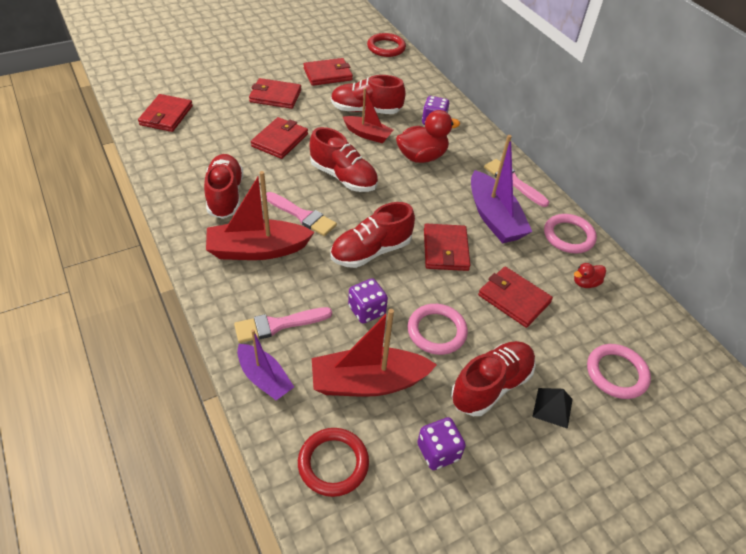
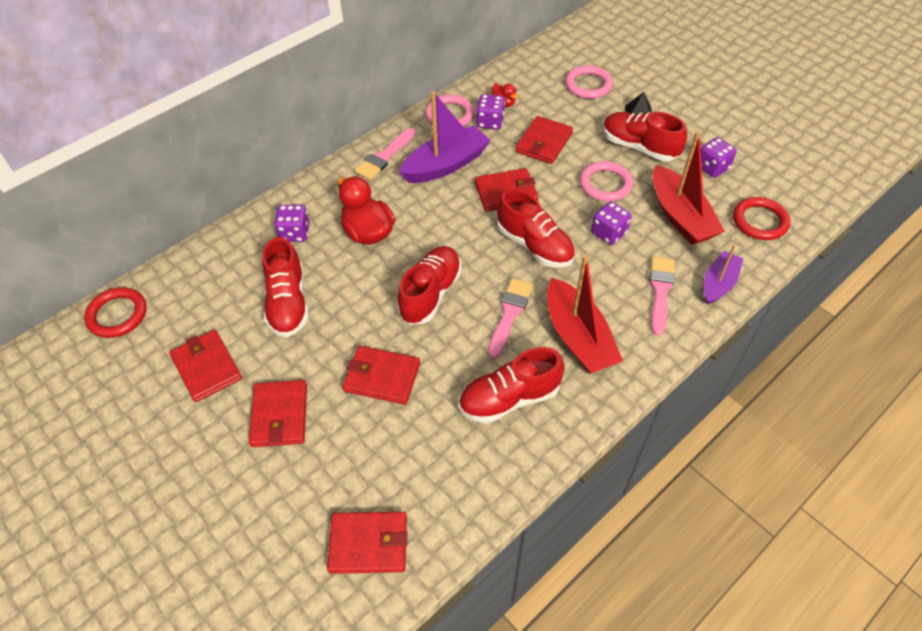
camera: 100 degrees left, 5 degrees up
(278, 325) = (660, 291): pink brush -> pink brush turned 135 degrees counterclockwise
(367, 134) = (341, 290): red boat -> none
(554, 264) = (490, 122): none -> purple dice

